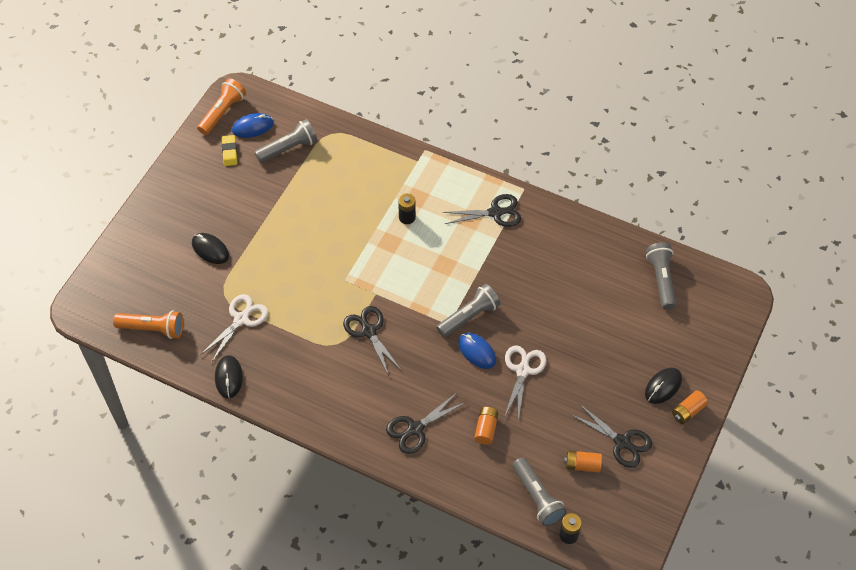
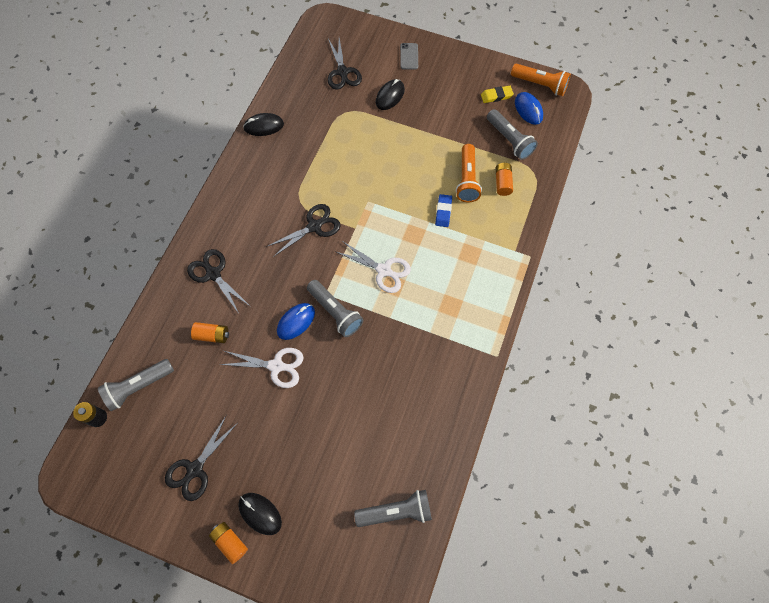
camera: 85 degrees right, 10 degrees up
(153, 329) = (308, 68): orange flashlight -> orange flashlight (467, 179)
(157, 226) = (409, 56): none -> grey phone
(241, 319) = (321, 127): white scissors -> white scissors (383, 270)
(366, 214) = (443, 212): none -> blue eraser
(407, 217) = (445, 247): black battery -> none
(495, 212) = (462, 329): black scissors -> black scissors (342, 72)
(582, 465) = (171, 428): orange battery -> orange battery (502, 183)

